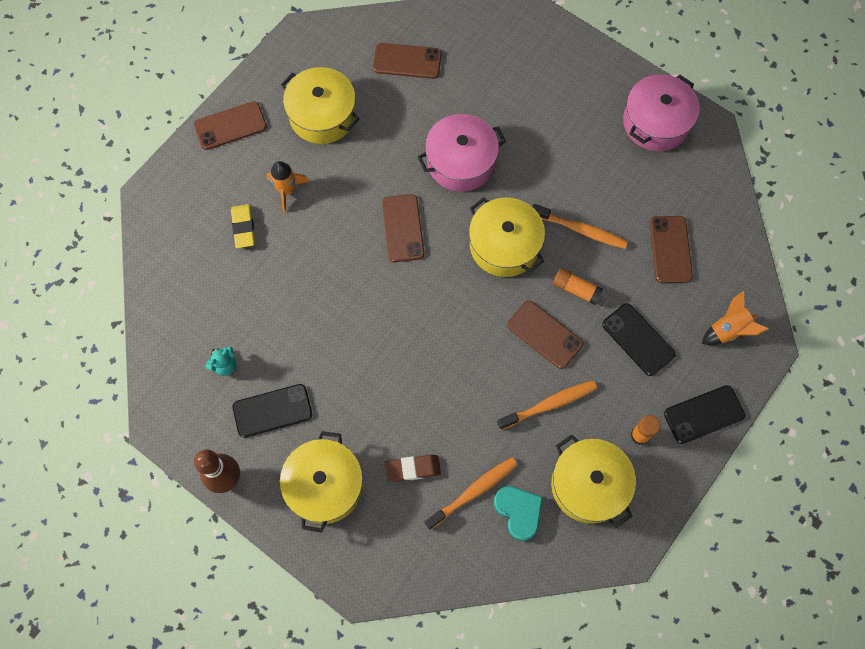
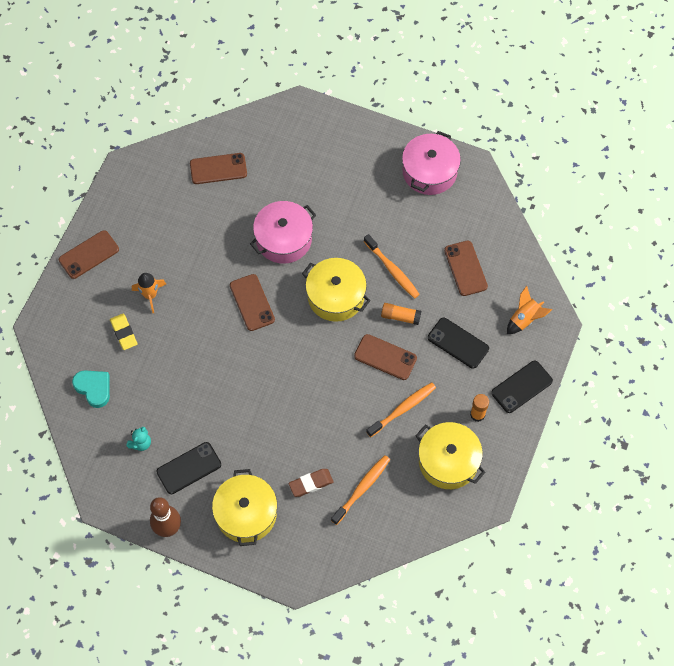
camera: 15 degrees left, 5 degrees down
(322, 115) = (162, 228): yellow pot -> none
(518, 512) = (400, 494): turquoise heart -> turquoise heart (94, 388)
(581, 230) = (392, 270): orange toothbrush -> orange toothbrush turned 45 degrees clockwise

